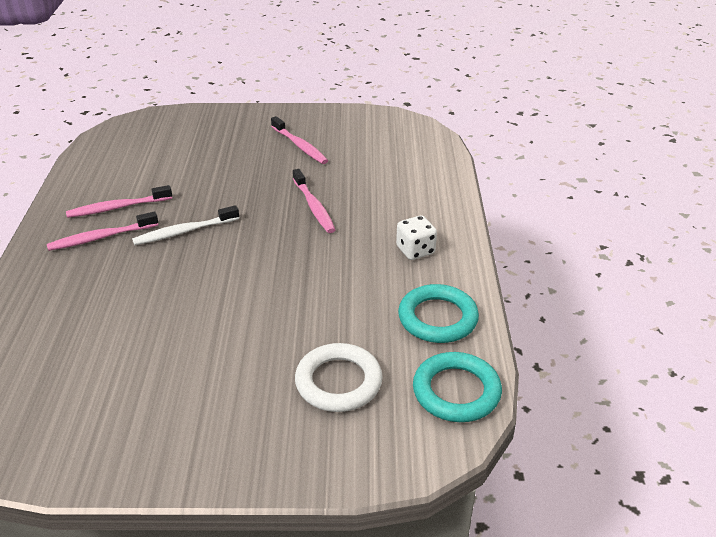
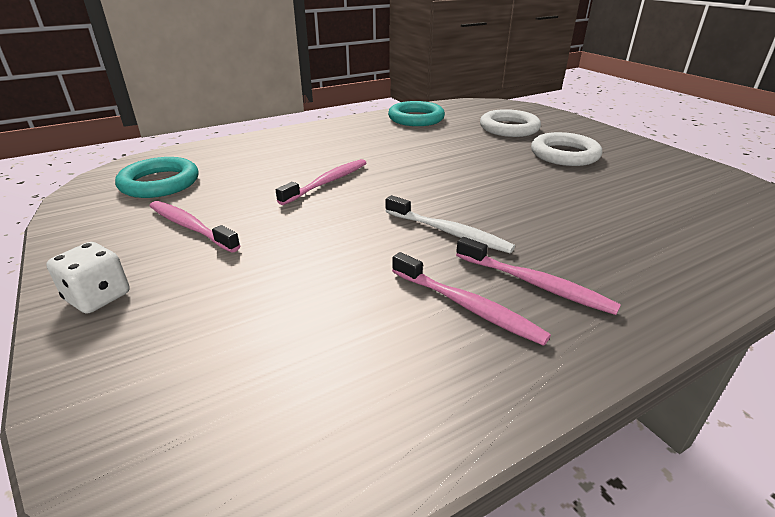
camera: 120 degrees left, 5 degrees down
(226, 376) = (564, 154): none -> white ring
(300, 146) = (190, 227): pink toothbrush -> pink toothbrush turned 75 degrees counterclockwise
(415, 250) = (351, 135): white dice -> white dice (98, 297)
(456, 391) = (467, 107): turquoise ring -> turquoise ring (159, 183)

